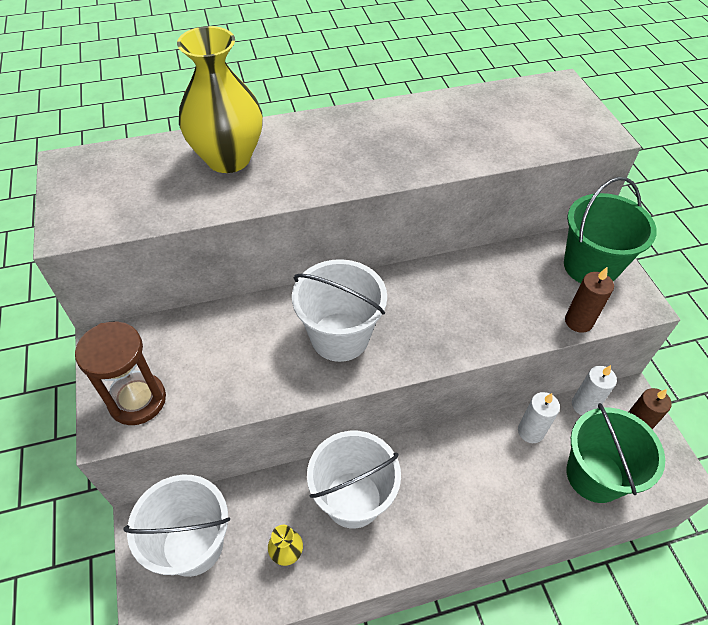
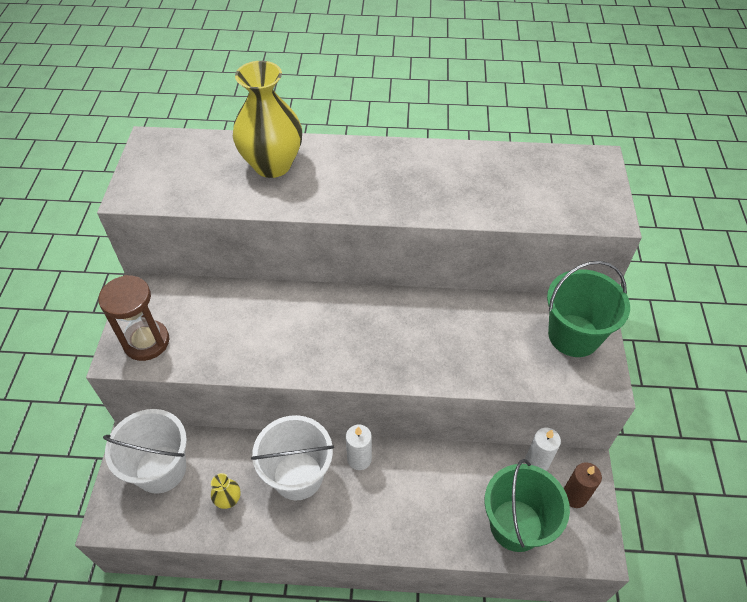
camera: 20 degrees right, 0 degrees up
(340, 337) = (321, 336): white bucket -> none
(530, 431) = (475, 469): white candle -> white candle (359, 459)
(578, 321) = (535, 382): brown candle -> none

